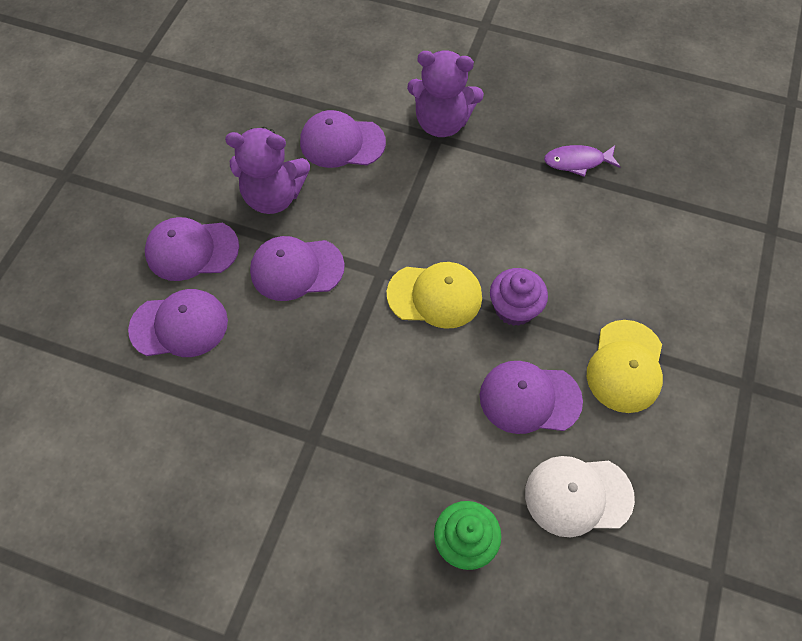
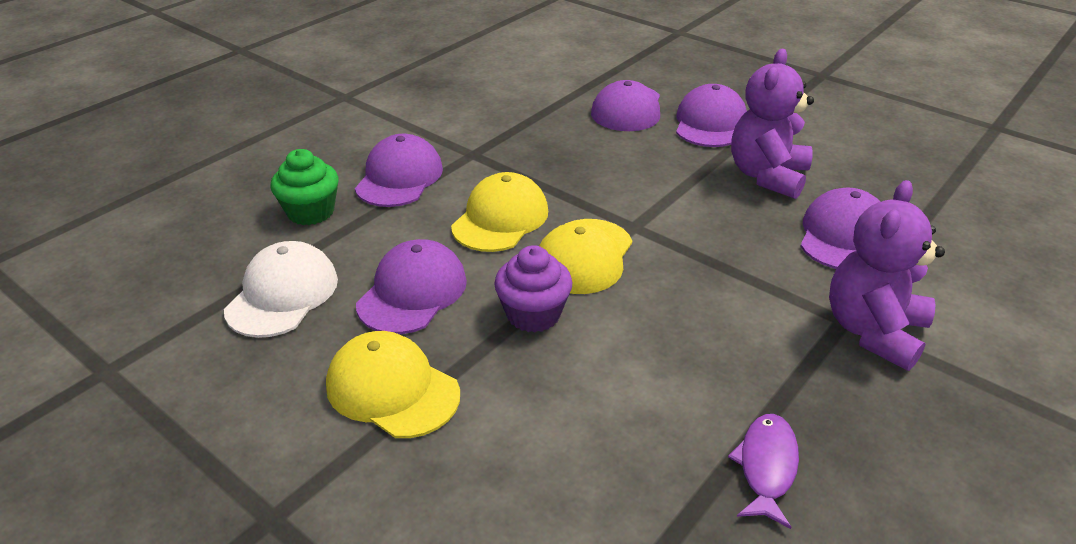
camera: 110 degrees right, 25 degrees down
(296, 269) = (662, 174): purple cap -> purple cap (399, 177)
(410, 372) = (500, 219): none -> yellow cap

